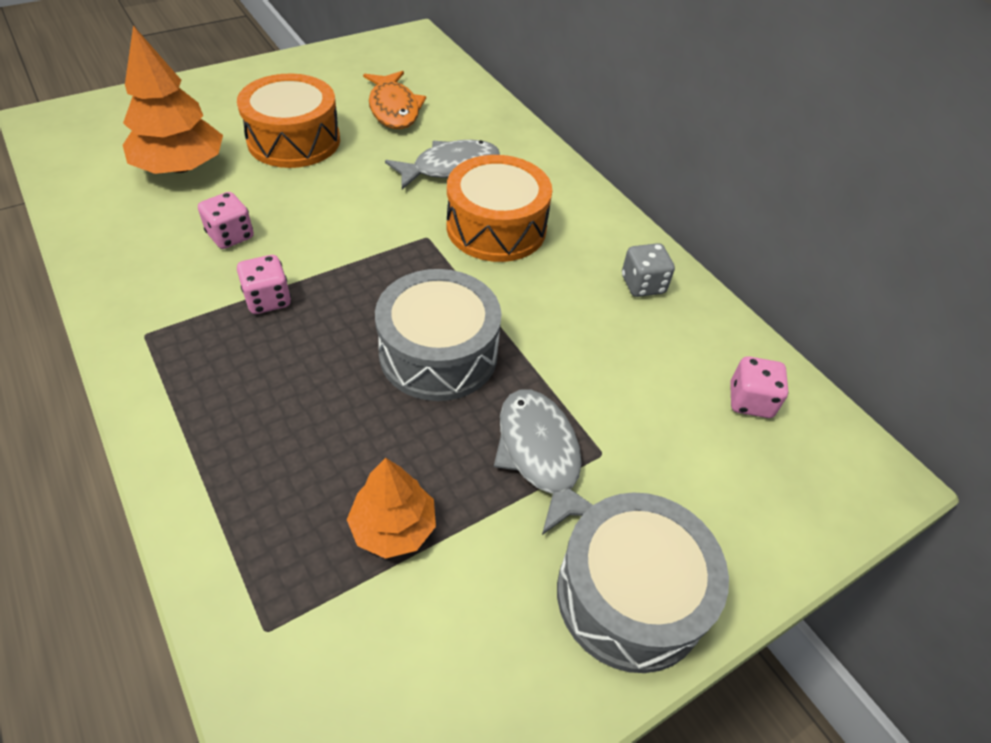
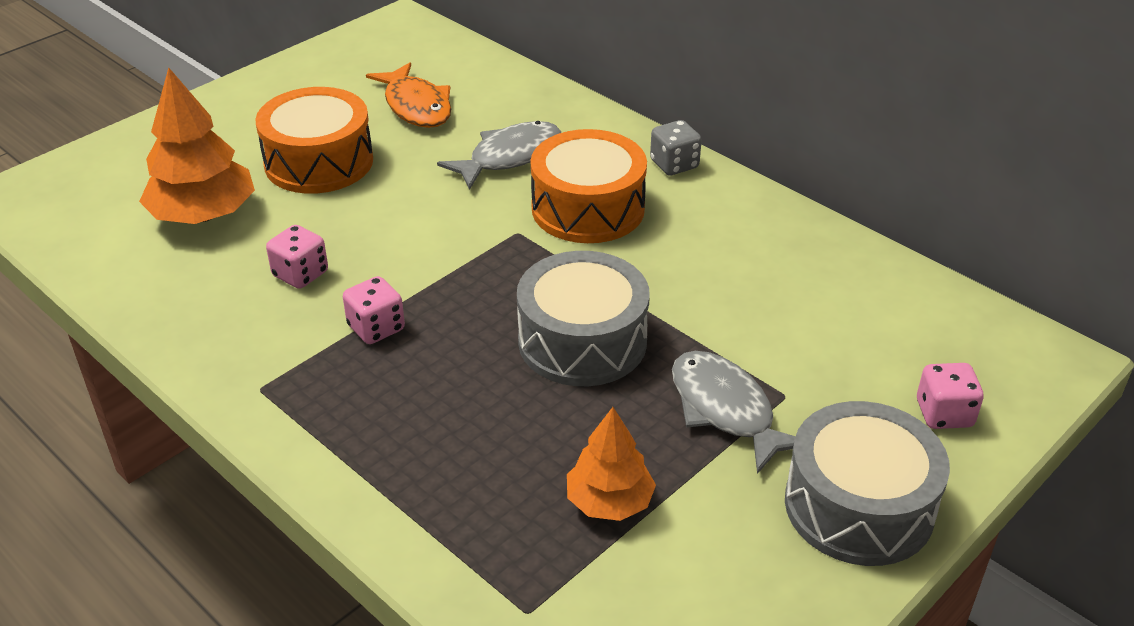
camera: 10 degrees left, 10 degrees down
(643, 285) = (765, 234): grey dice -> grey dice (674, 165)
(750, 401) = (911, 319): pink dice -> pink dice (944, 414)

